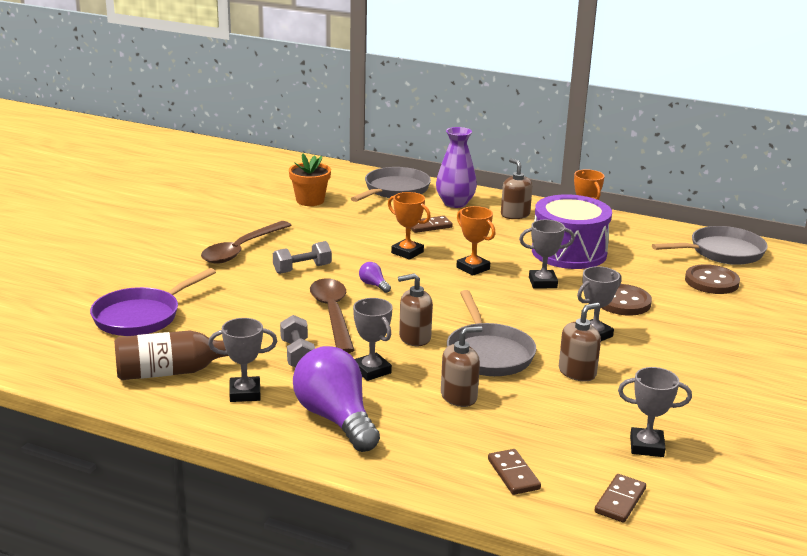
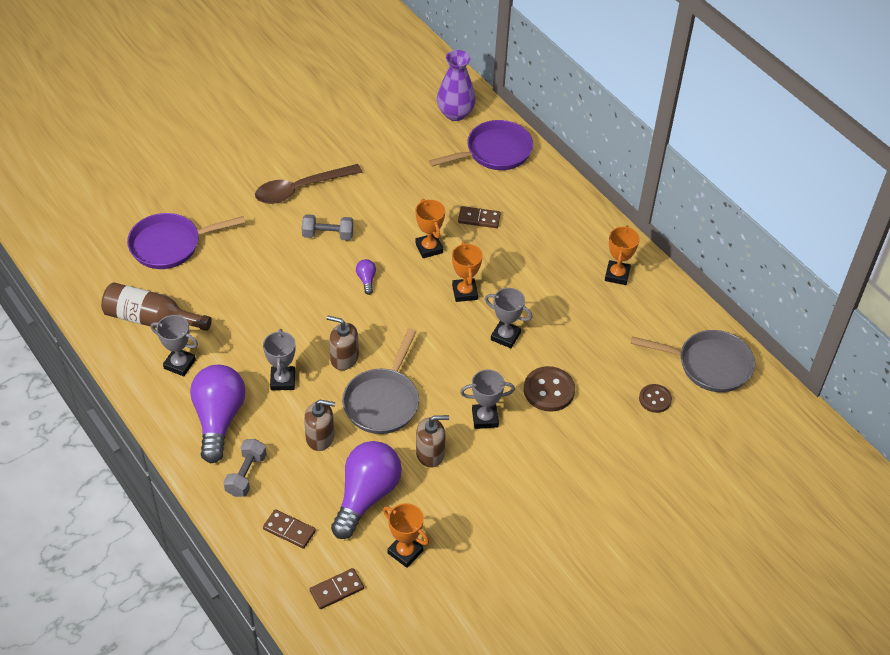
camera: 30 degrees right, 25 degrees up
(297, 355) = (245, 339): grey dumbbell -> grey dumbbell (246, 475)
(310, 200) = (408, 140): orange flower pot -> none
(333, 314) = (306, 303): brown spoon -> none
(394, 190) = (494, 152): grey pan -> purple pan
(455, 203) = (532, 193): purple vase -> purple vase (455, 113)
(513, 474) = (289, 530): brown domino -> brown domino turned 75 degrees counterclockwise
(515, 214) = (570, 232): brown soap dispenser -> none
(557, 421) = (366, 496): none -> purple light bulb
(569, 252) = (567, 306): purple drum -> none
(646, 446) = (405, 552): grey trophy -> orange trophy
(711, 281) = (655, 399): brown button -> brown button, size x0.63

